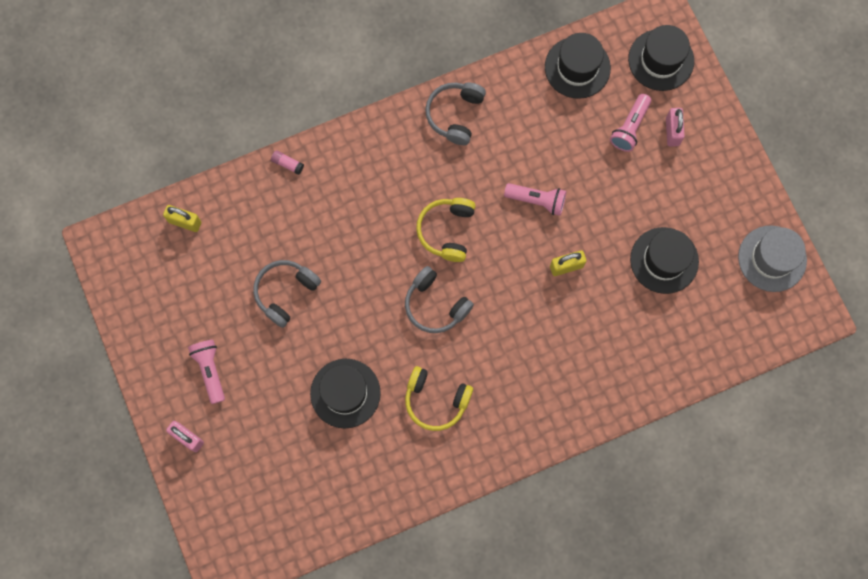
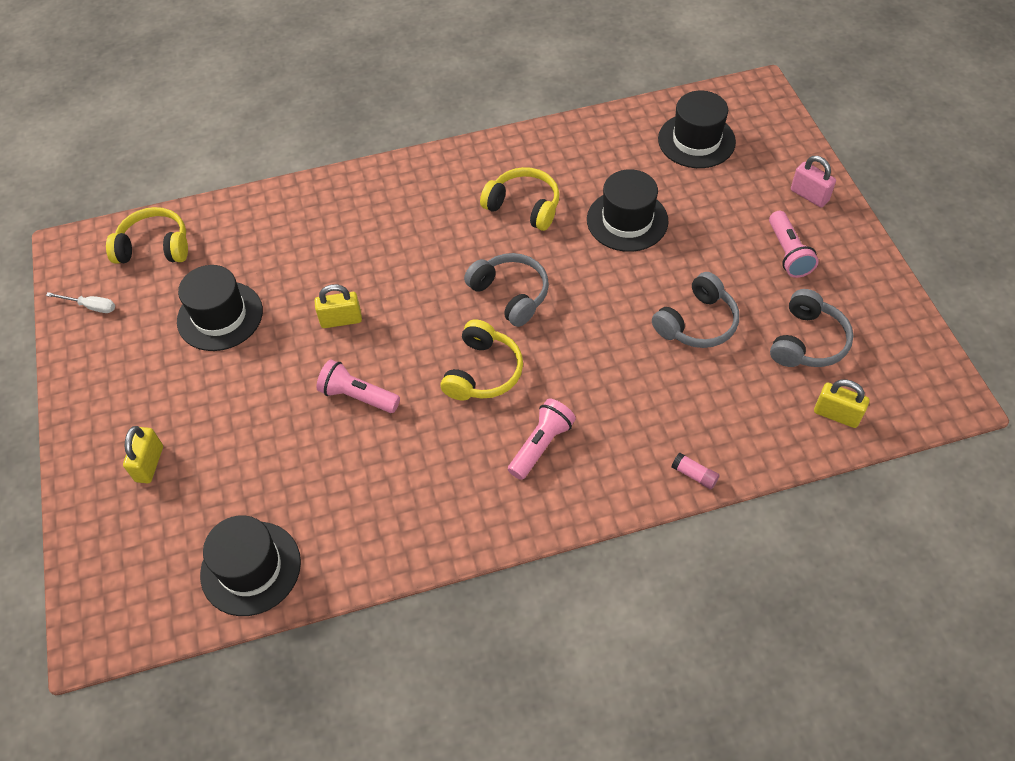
camera: 170 degrees left, 20 degrees down
(455, 115) = (446, 518): grey headphones -> grey headphones (808, 341)
(630, 127) = (205, 475): pink flashlight -> pink flashlight (541, 445)
(661, 60) = (125, 566): black hat -> black hat (696, 140)
(672, 131) = (149, 464): pink padlock -> yellow padlock
(743, 324) = (154, 247): none -> yellow headphones
(772, 258) = (91, 306): grey hat -> white screwdriver

